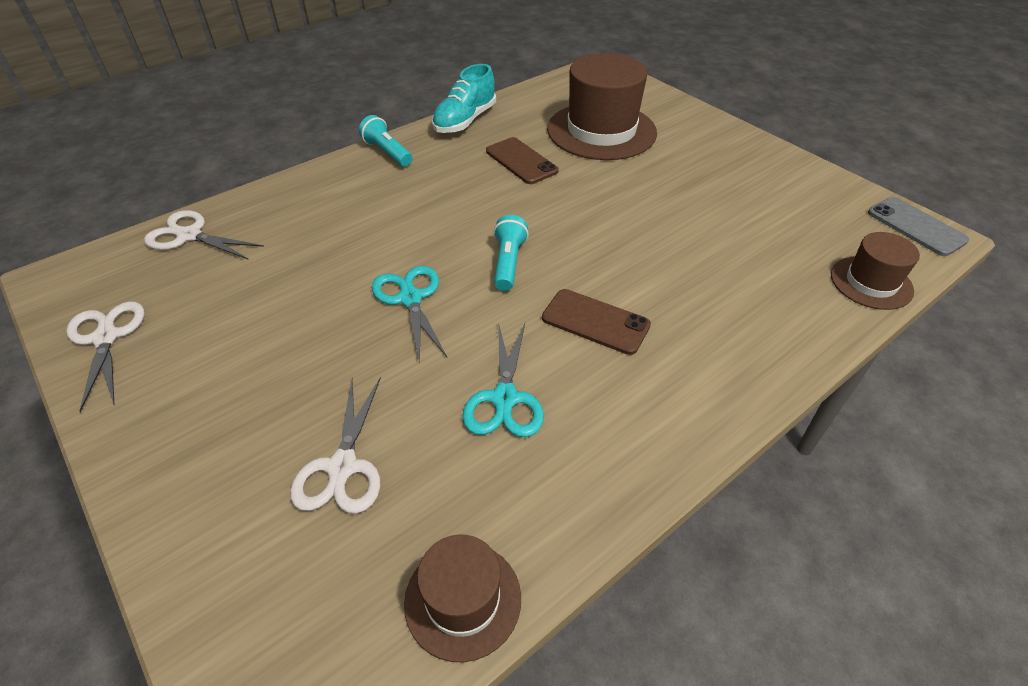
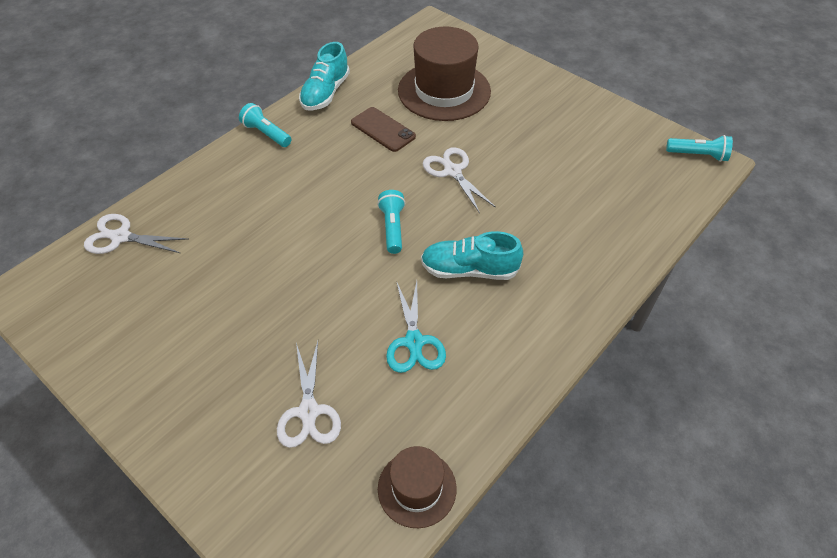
camera: 10 degrees left, 5 degrees up
(106, 338) = (87, 338): white scissors -> white scissors (452, 171)
(410, 298) = (323, 270): turquoise scissors -> none
(595, 321) = (469, 270): brown phone -> turquoise shoe
(871, 282) = (667, 209): brown hat -> none
(916, 226) = (698, 155): grey phone -> turquoise flashlight

